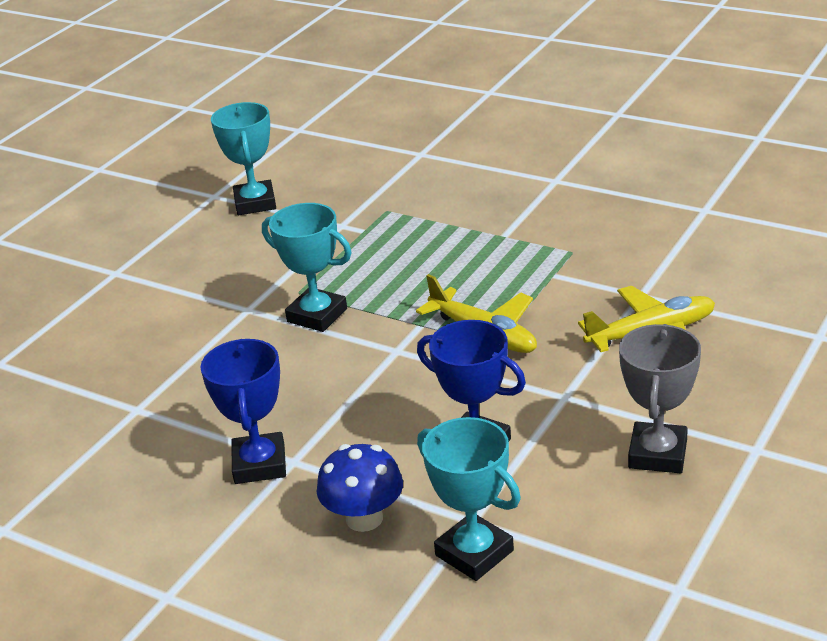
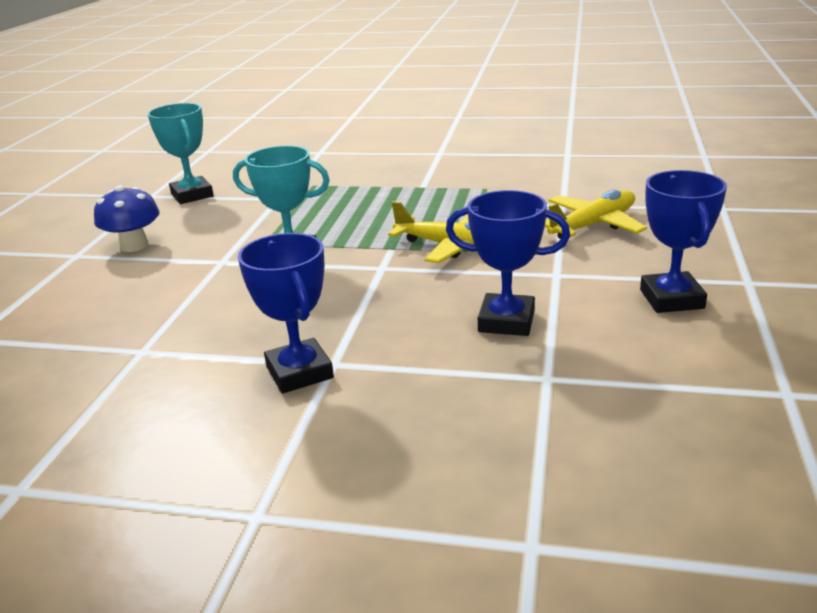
camera: 20 degrees left, 5 degrees down
(364, 518) = (438, 397): blue mushroom -> blue mushroom (134, 246)
(474, 553) = (571, 404): turquoise trophy -> none
(657, 454) = (671, 299): grey trophy -> blue trophy

